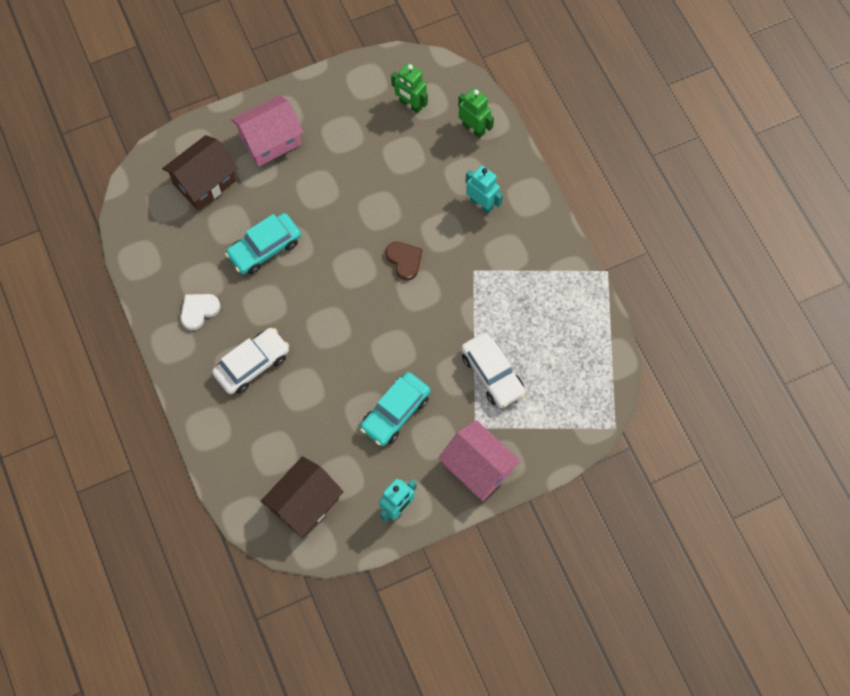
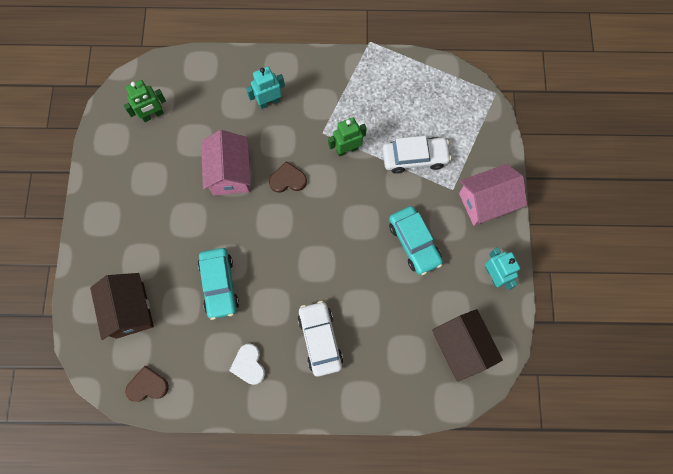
camera: 65 degrees left, 5 degrees up
(141, 232) = (147, 385): none -> brown heart
(270, 141) = (121, 238): pink house -> pink house (230, 173)
(473, 129) = (201, 79): green robot -> green robot (347, 149)

